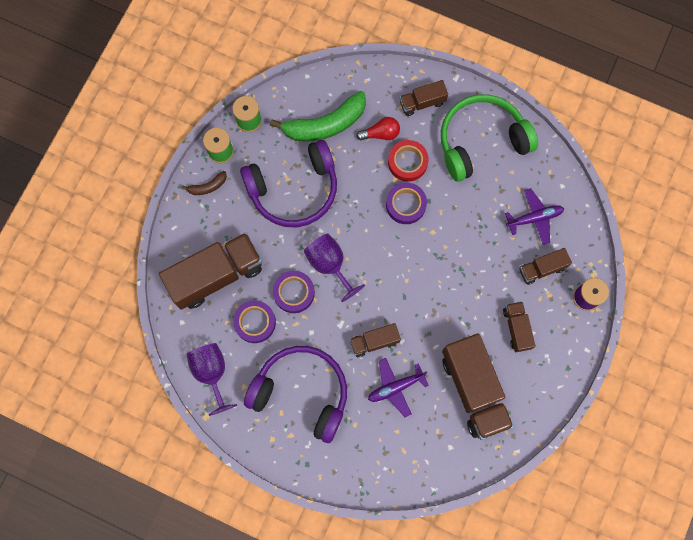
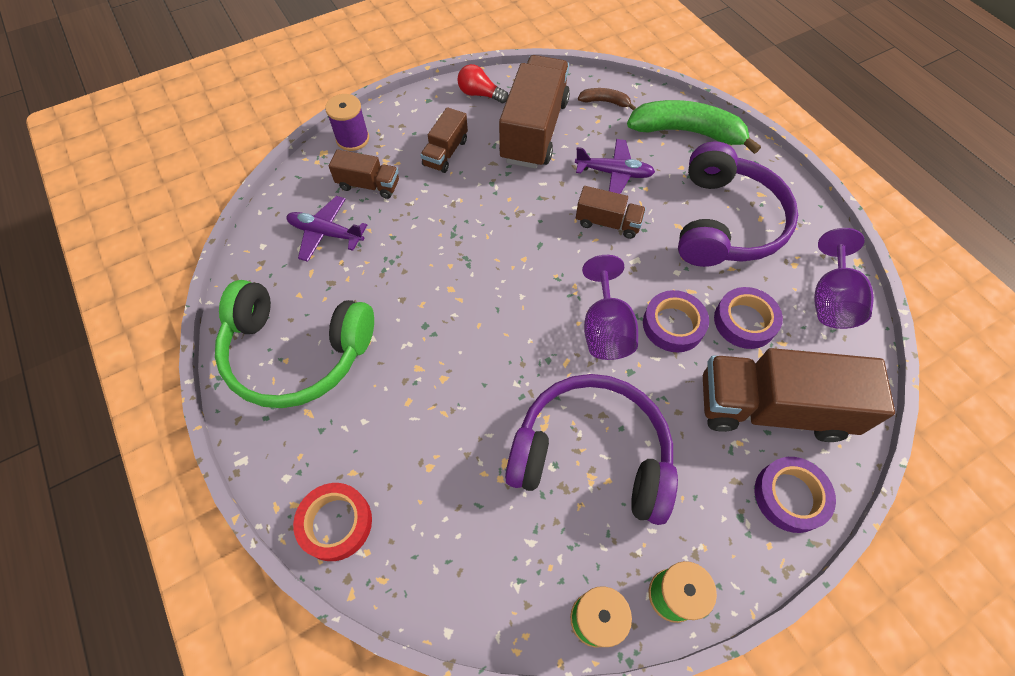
camera: 145 degrees left, 15 degrees down
(207, 186) = (724, 548): brown banana -> brown banana (605, 102)
(301, 393) = (725, 222): purple headphones -> purple headphones turned 135 degrees counterclockwise
(325, 124) = (479, 523): green banana -> green banana (687, 132)
(380, 134) = (412, 452): red light bulb -> red light bulb (480, 94)
(406, 205) = (456, 338): purple tape -> purple tape (790, 496)
(407, 162) = (409, 388): red tape -> red tape (335, 523)
(422, 103) = (319, 457): brown truck -> none

